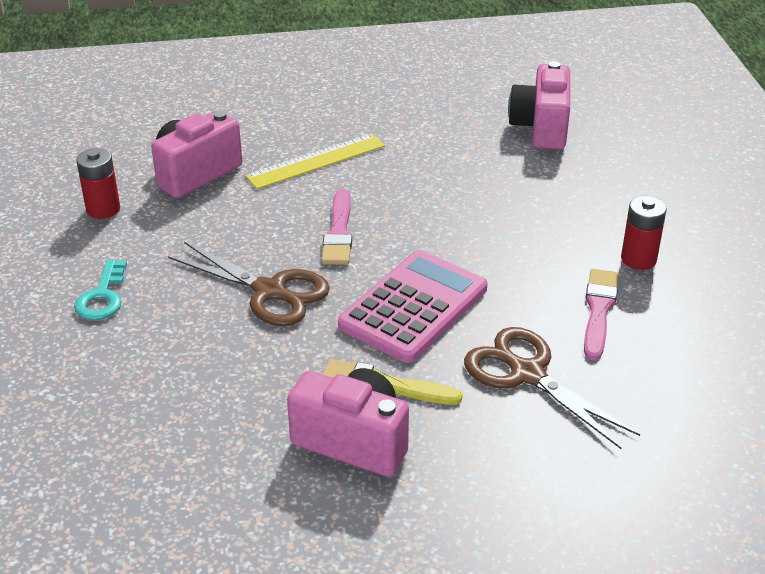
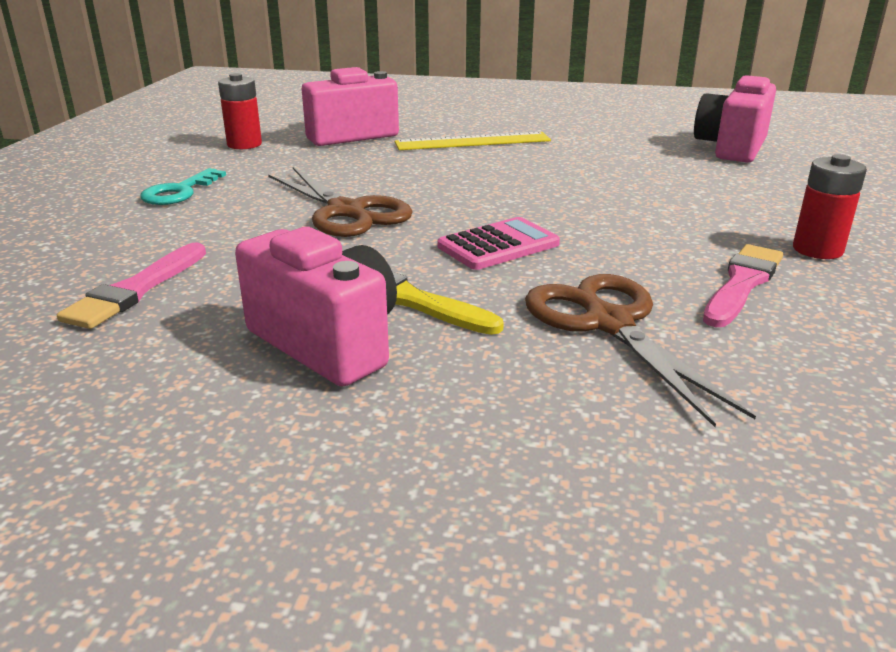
camera: 20 degrees right, 10 degrees down
(339, 232) = (457, 184): pink brush -> pink brush (136, 290)
(414, 307) = (498, 245): pink calculator -> pink calculator, size x0.60

